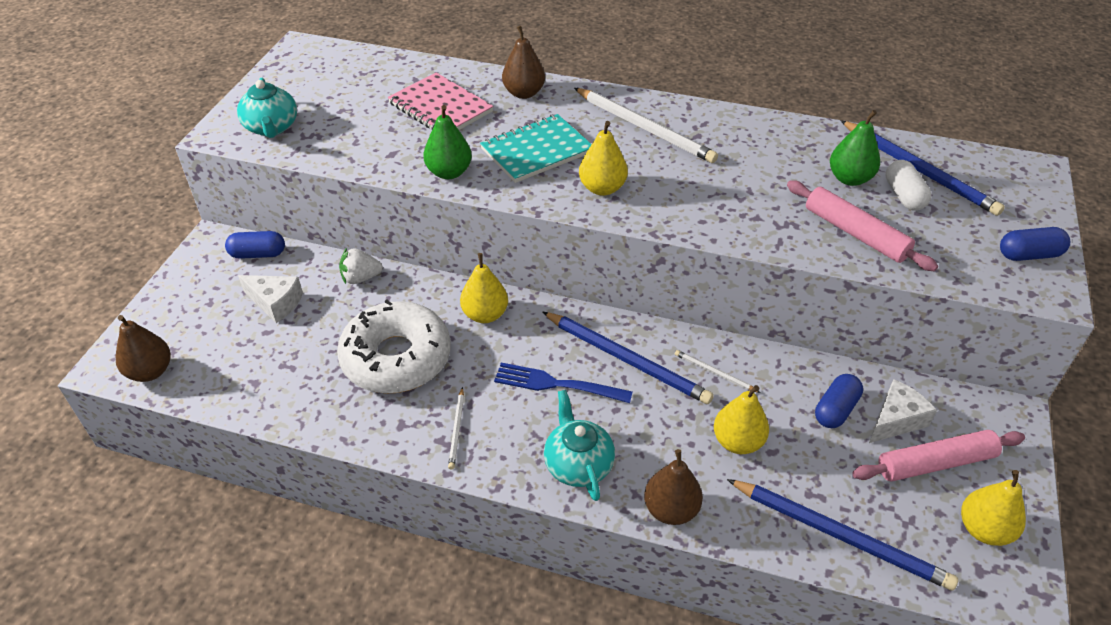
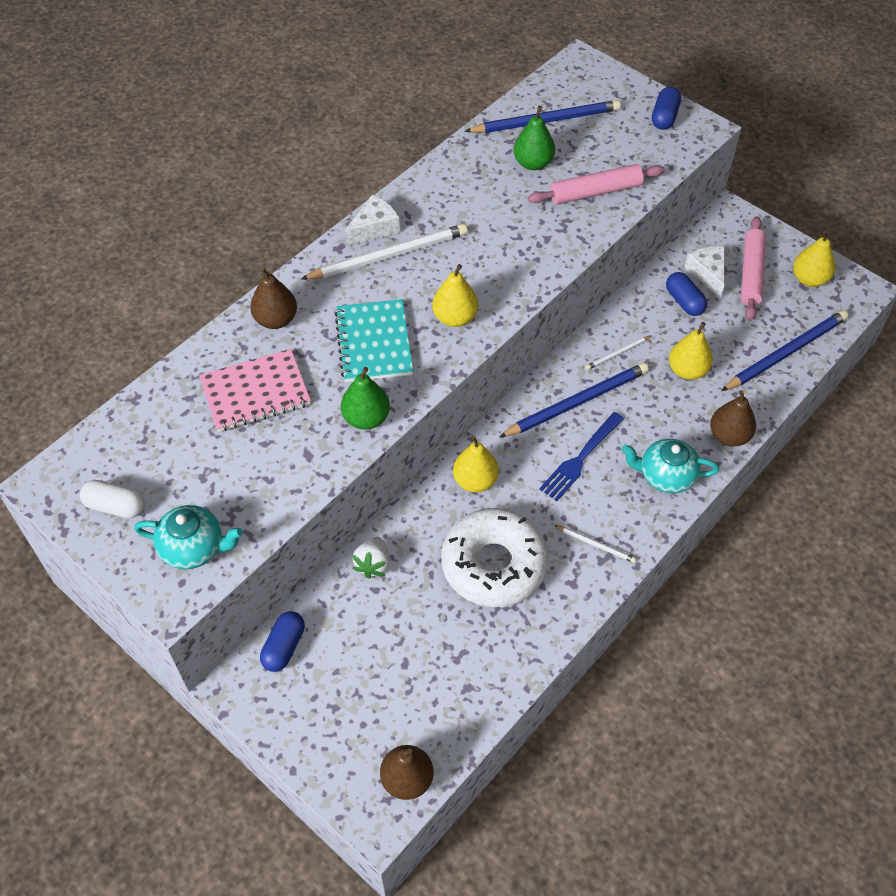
camera: 65 degrees left, 10 degrees up
(275, 303) = (368, 646): white cheese -> white cheese (374, 228)
(904, 196) = (569, 144): white capsule -> white capsule (115, 506)

